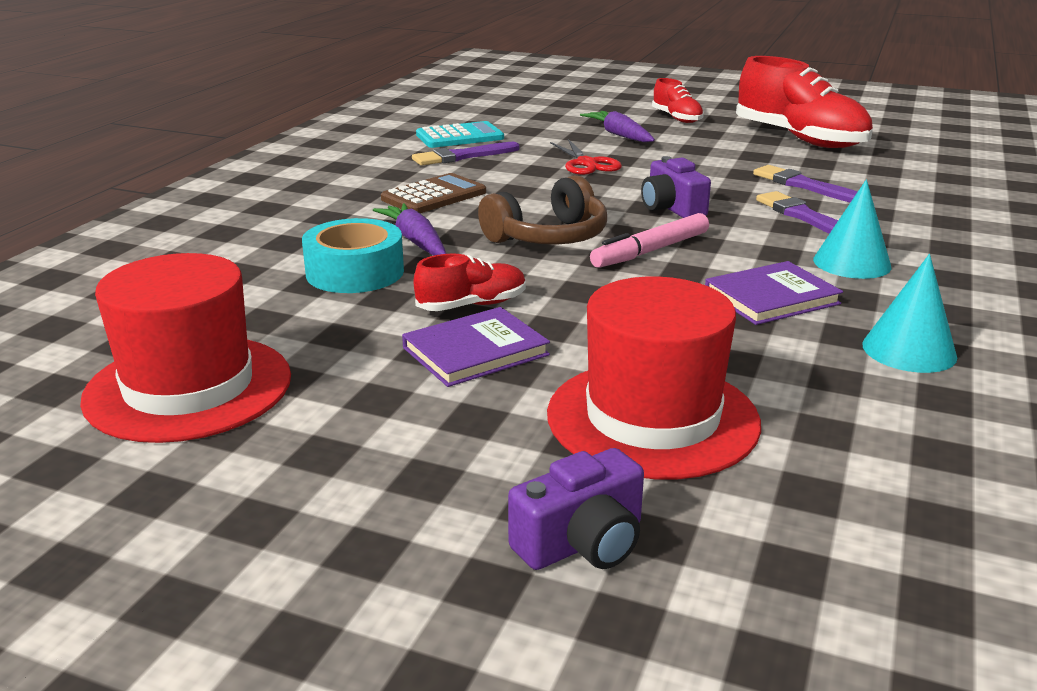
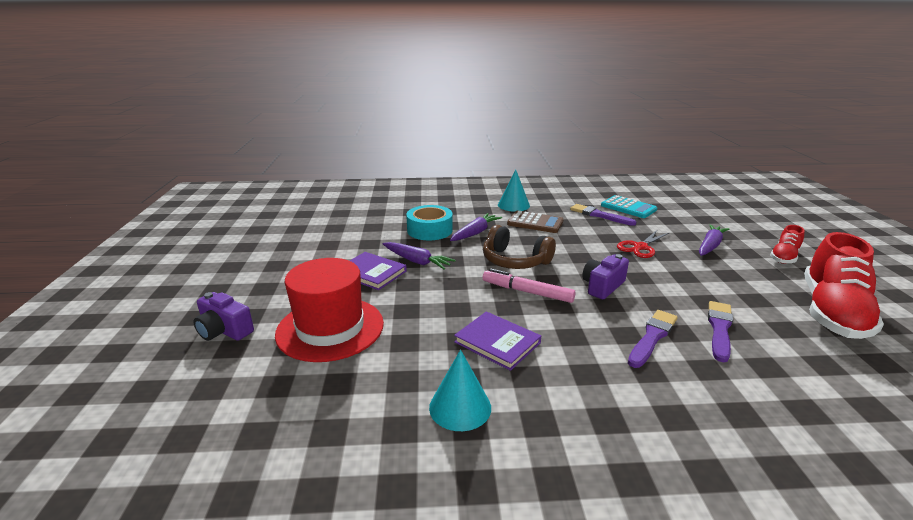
camera: 65 degrees right, 0 degrees up
(188, 387) = (313, 231): red hat -> none
(472, 305) = (417, 261): red shoe -> purple carrot
(852, 263) = (586, 368): turquoise cone -> turquoise cone (513, 205)

